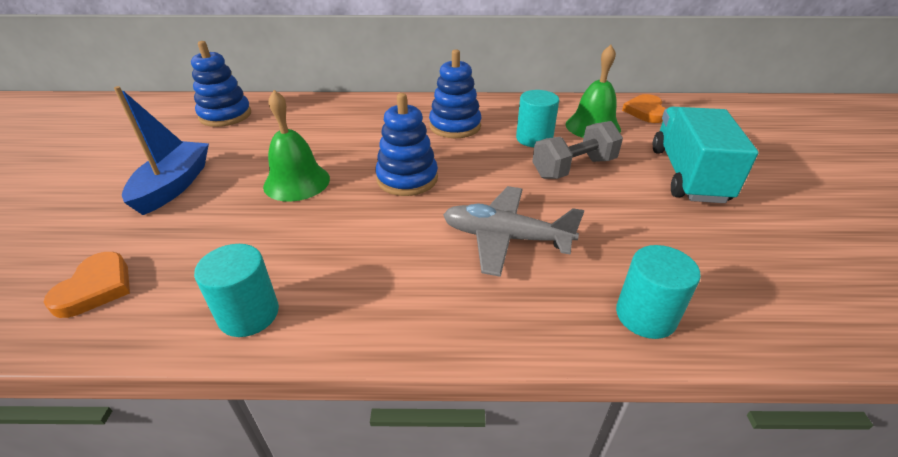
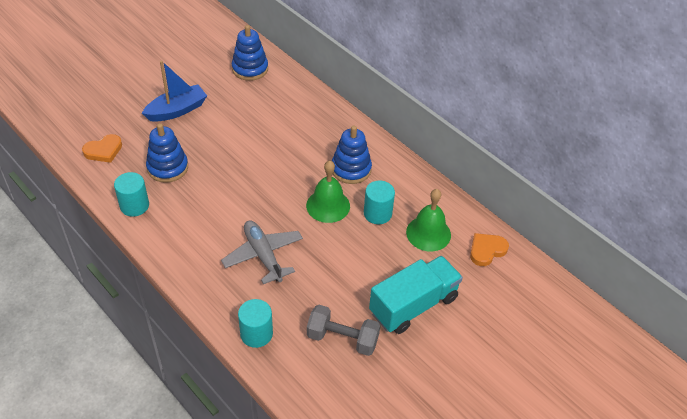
camera: 45 degrees right, 10 degrees up
(297, 182) = (225, 149): green bell -> green bell (328, 205)
(407, 179) = (273, 187): blue stacking toy -> blue stacking toy (167, 168)
(574, 168) = (362, 249): grey dumbbell -> grey dumbbell (342, 339)

